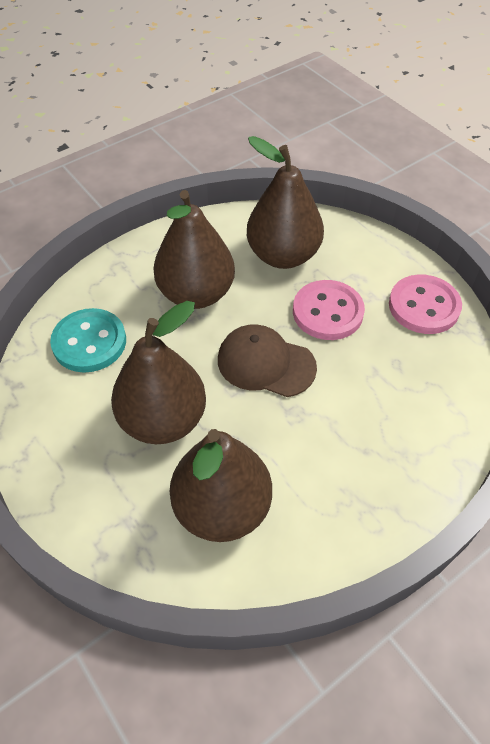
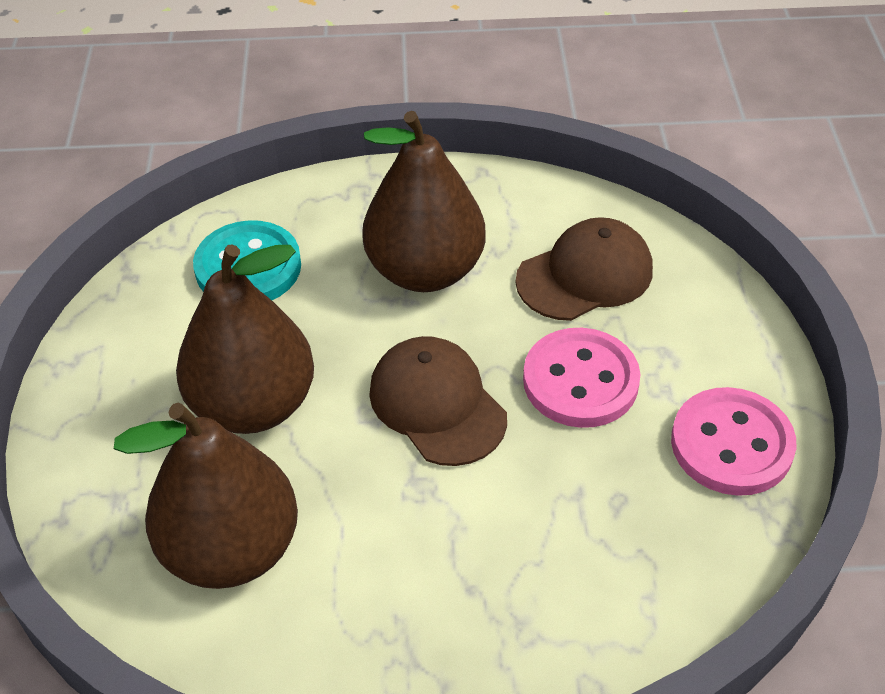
camera: 35 degrees right, 5 degrees down
(283, 255) = (585, 275): brown pear -> brown cap

